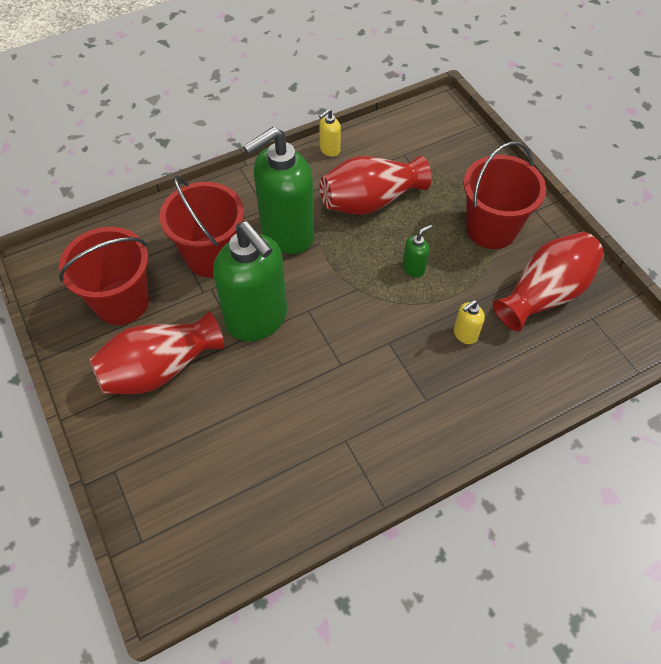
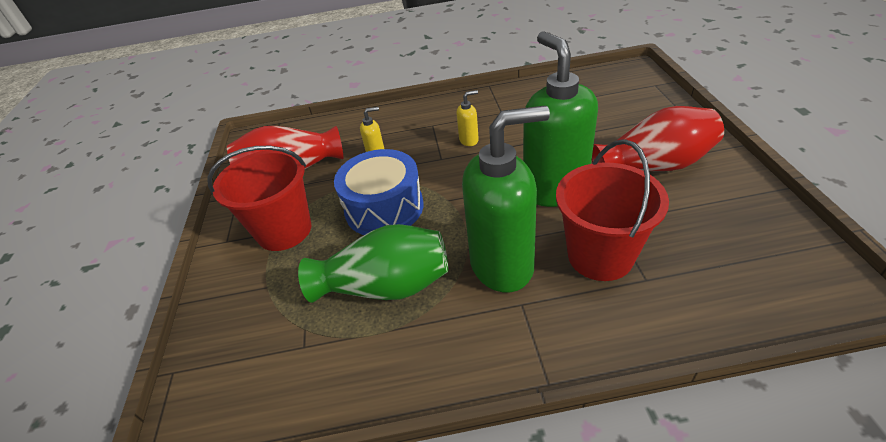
camera: 155 degrees left, 15 degrees down
(122, 302) = (708, 225): red bucket -> none
(329, 150) = (399, 382): yellow soap dispenser -> yellow soap dispenser (469, 140)
(370, 201) = (386, 286): red vase -> green vase
(414, 268) = (384, 208): green soap dispenser -> blue drum

